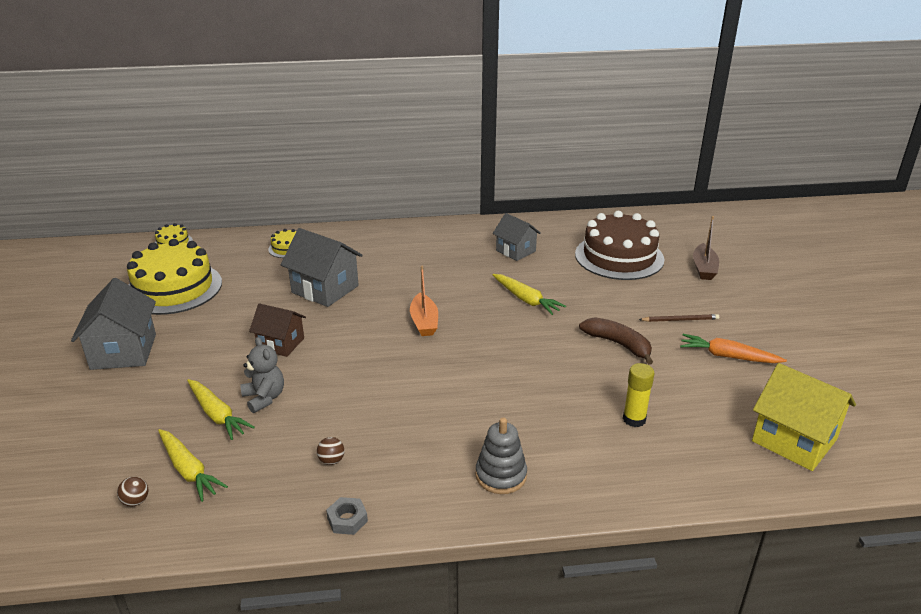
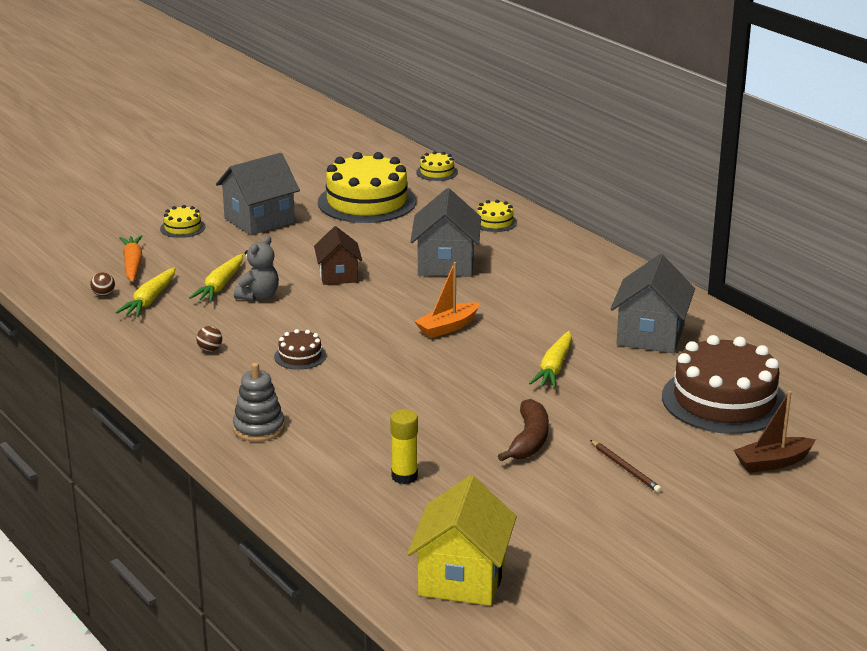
camera: 60 degrees right, 5 degrees down
(70, 401) = (182, 228): none -> yellow cake
(347, 520) = (151, 378): grey nut -> none
(397, 410) = (300, 356): none -> brown cake
(515, 251) = (650, 335): grey house -> grey house, size x1.55
(728, 356) = (582, 512): orange carrot -> orange carrot (133, 264)

